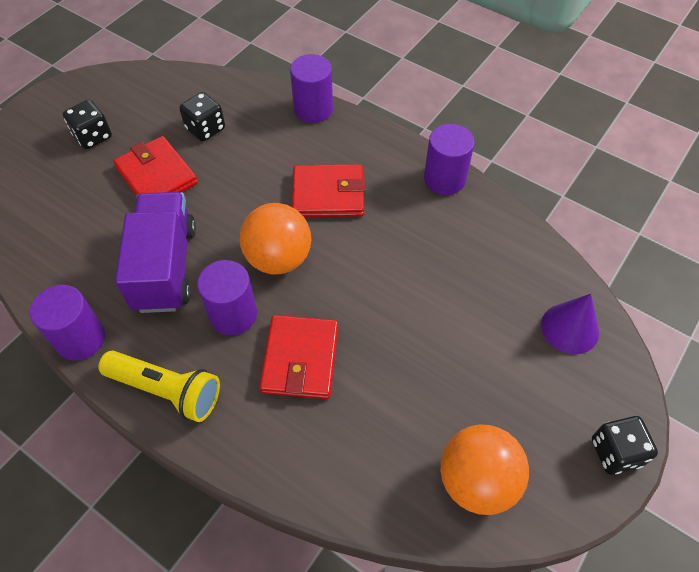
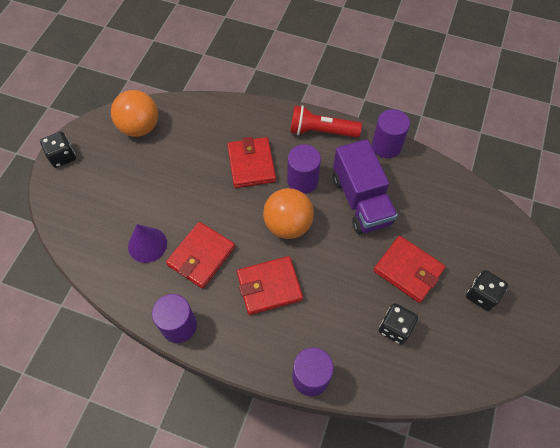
camera: 165 degrees right, 5 degrees up
(167, 390) = (321, 131): yellow flashlight -> red flashlight
(405, 245) = (201, 256): none -> red wallet
(570, 328) = (83, 222): purple cone -> purple cone (147, 244)

